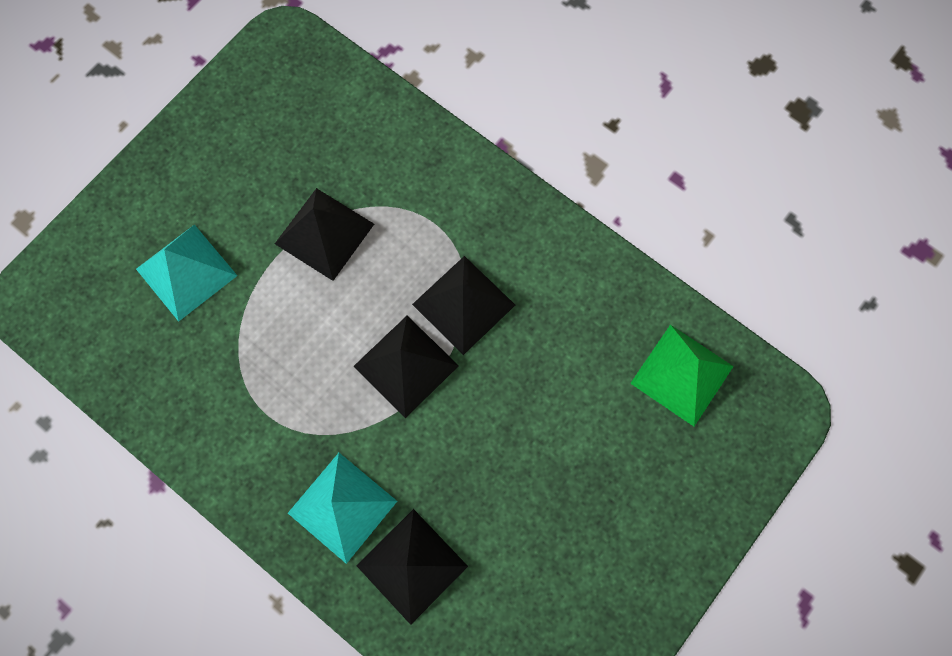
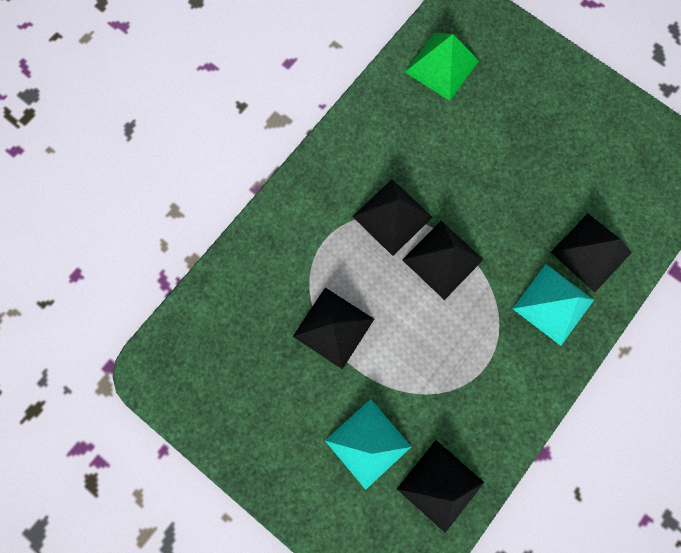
camera: 90 degrees left, 5 degrees up
(131, 353) = (440, 485): none -> black pyramid

